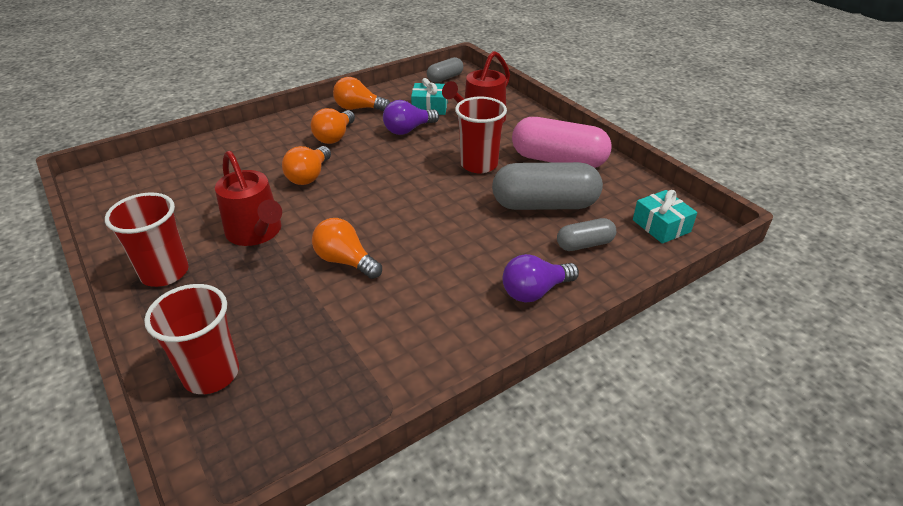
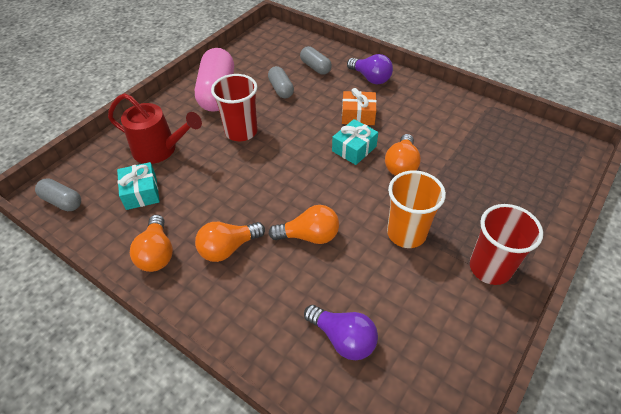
camera: 110 degrees left, 10 degrees up
(211, 374) = (536, 185): red cup -> none
(256, 232) = (406, 233): red watering can -> orange cup
(335, 137) = (228, 248): orange light bulb -> orange light bulb turned 150 degrees clockwise
(408, 130) = (195, 194): purple light bulb -> purple light bulb (343, 338)
(457, 254) = (358, 115): none -> orange gift
(544, 204) = (281, 89): grey capsule -> grey capsule, size x0.53
(661, 226) = (280, 43): turquoise gift -> turquoise gift (354, 149)

